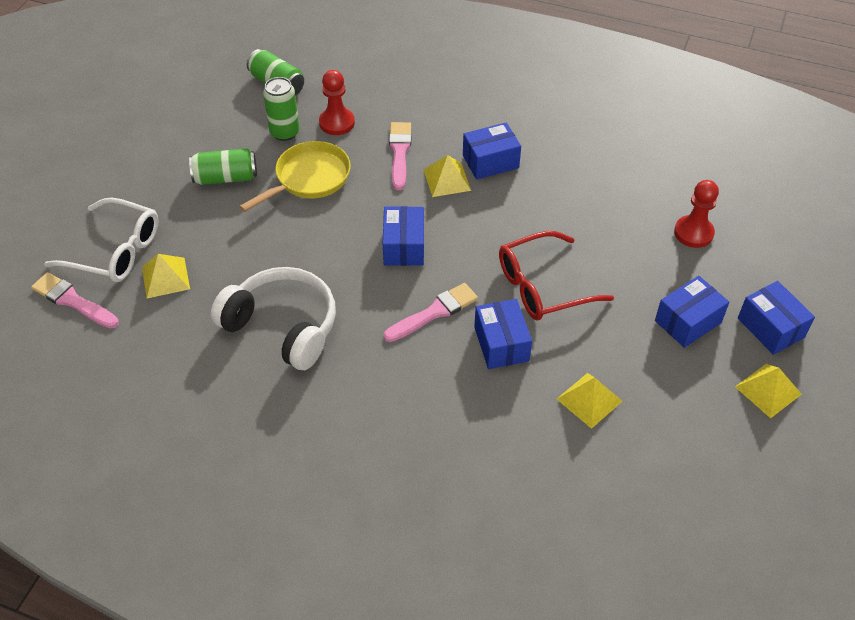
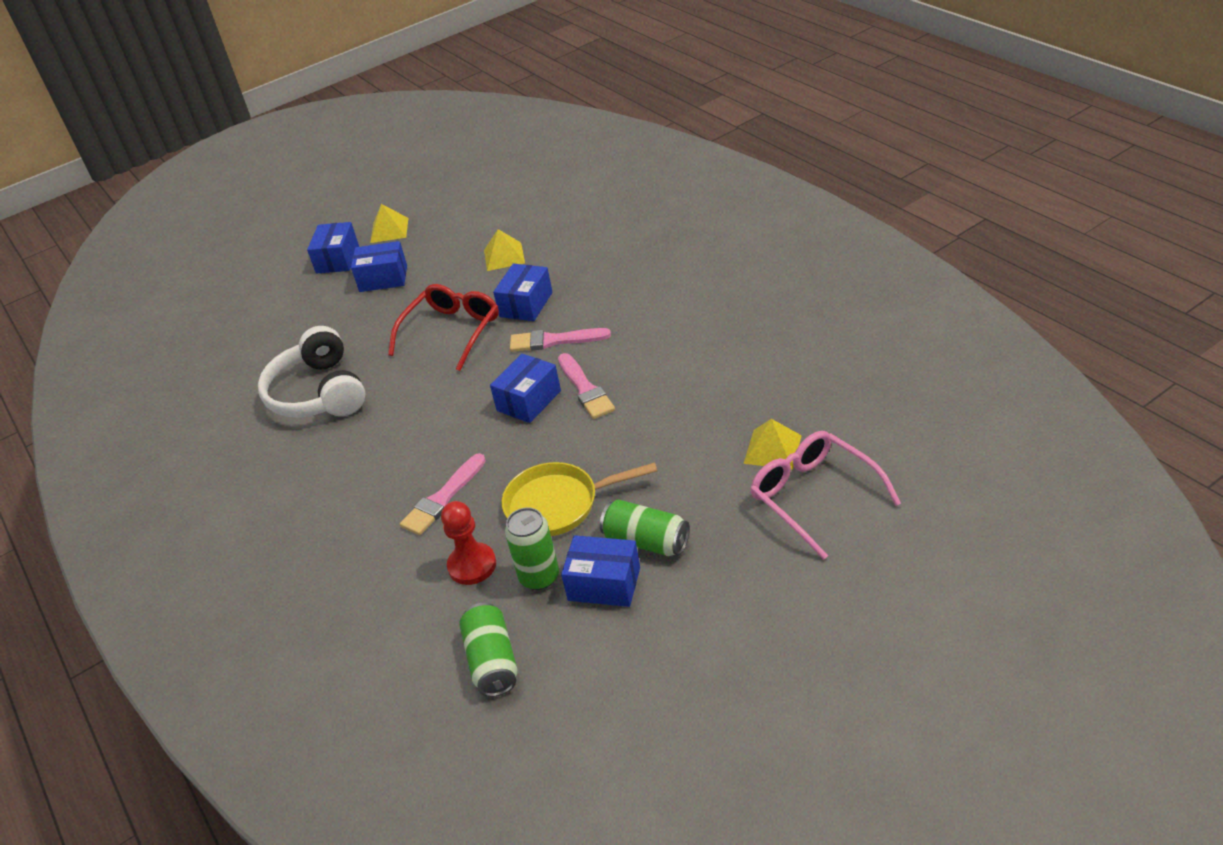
camera: 140 degrees left, 10 degrees down
(73, 301) = (879, 457): pink brush -> pink brush (585, 389)
(115, 250) = (815, 497): white glasses -> pink glasses
(282, 326) = (687, 370): white headphones -> white headphones (319, 393)
(447, 180) = (429, 450): yellow pyramid -> none
(490, 162) = (371, 453): blue box -> blue box (604, 584)
(543, 286) = (451, 332): red glasses -> red glasses turned 75 degrees counterclockwise
(693, 233) = (296, 332): red pawn -> none

